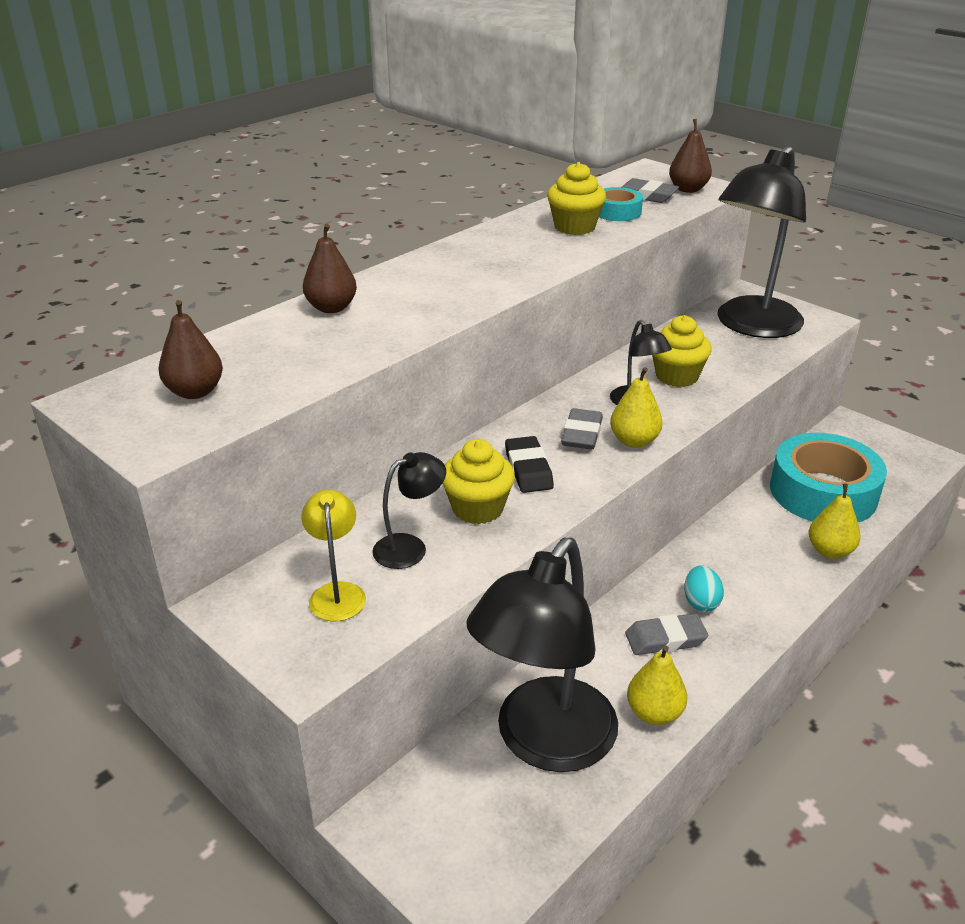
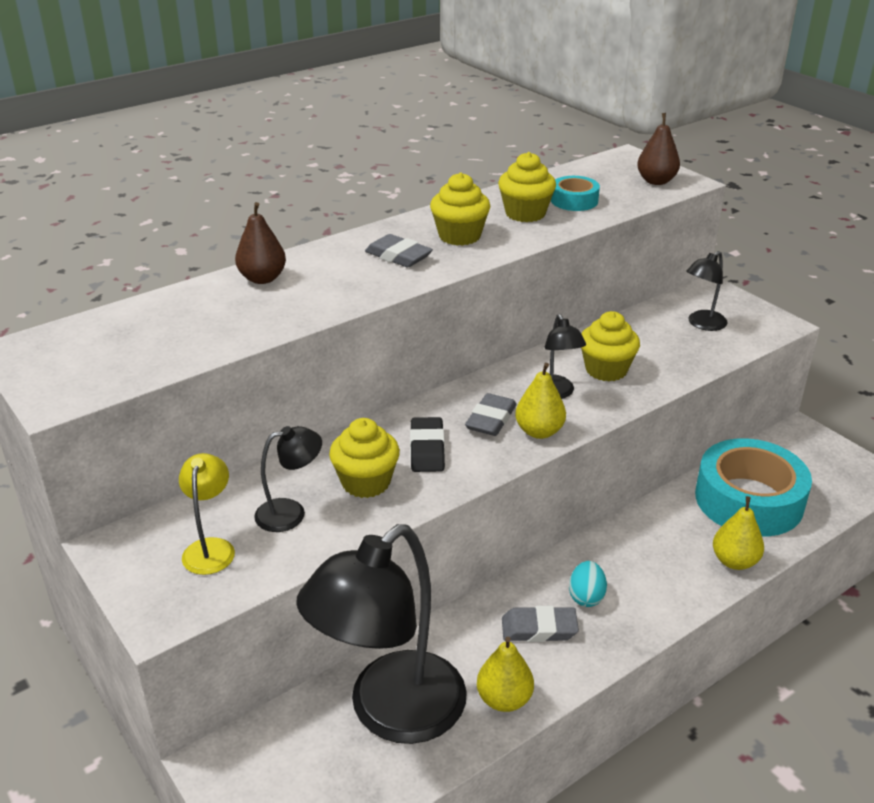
camera: 10 degrees right, 0 degrees up
(195, 392) = (111, 350): brown pear -> none
(518, 252) = (459, 236): none -> yellow cupcake
(646, 196) = (611, 185): grey eraser -> grey eraser (398, 256)
(751, 326) = (702, 324): black lamp -> black lamp, size x0.45

